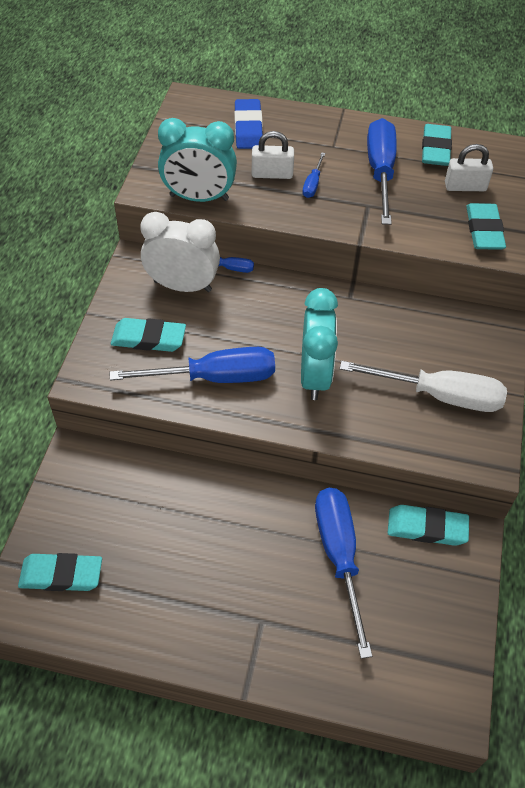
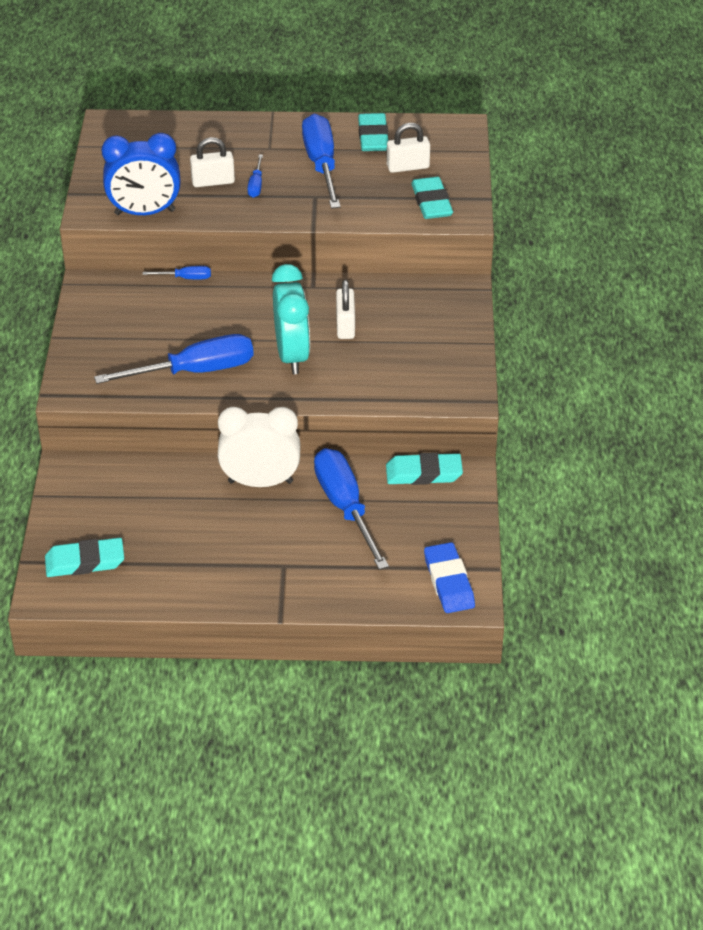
camera: 10 degrees left, 10 degrees down
(148, 338) = (121, 349): turquoise eraser -> none
(182, 286) = (142, 300): white clock -> white clock (260, 482)
(199, 197) = (145, 212): turquoise clock -> blue clock
(248, 128) = (178, 143): blue eraser -> blue eraser (448, 582)
(374, 349) = (345, 326): none -> white padlock
(439, 395) = (414, 354): white screwdriver -> none

